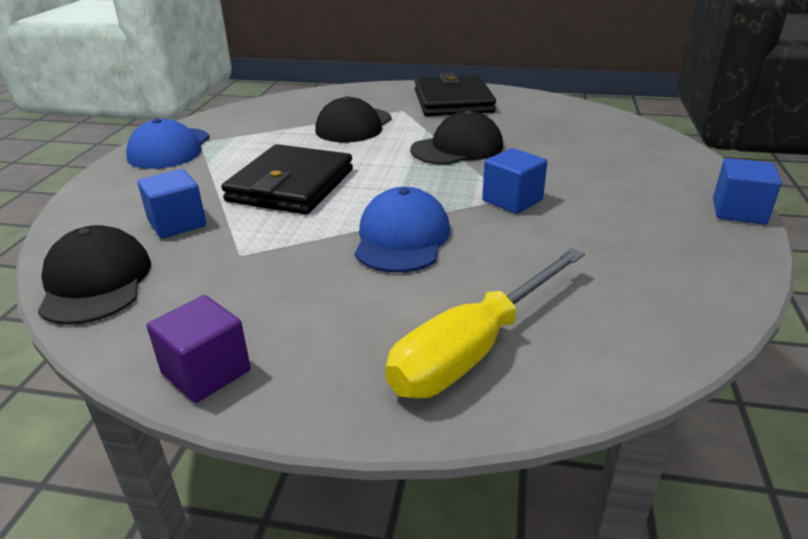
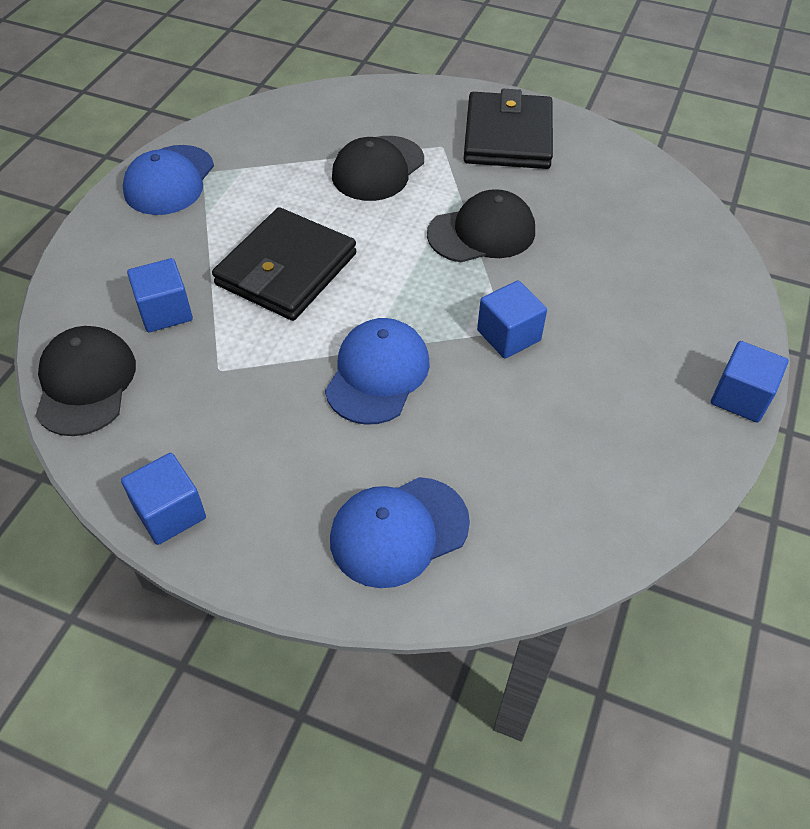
camera: 10 degrees right, 20 degrees up
(206, 372) = (170, 513): purple cube -> blue cube
(474, 349) = (398, 531): yellow screwdriver -> blue cap

